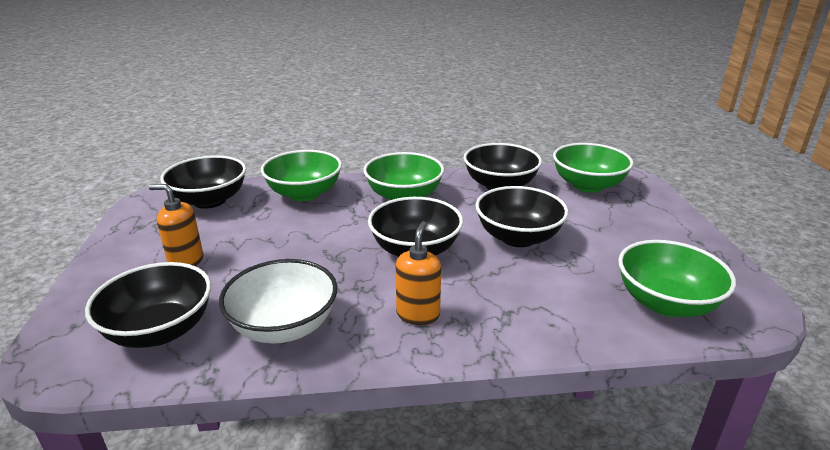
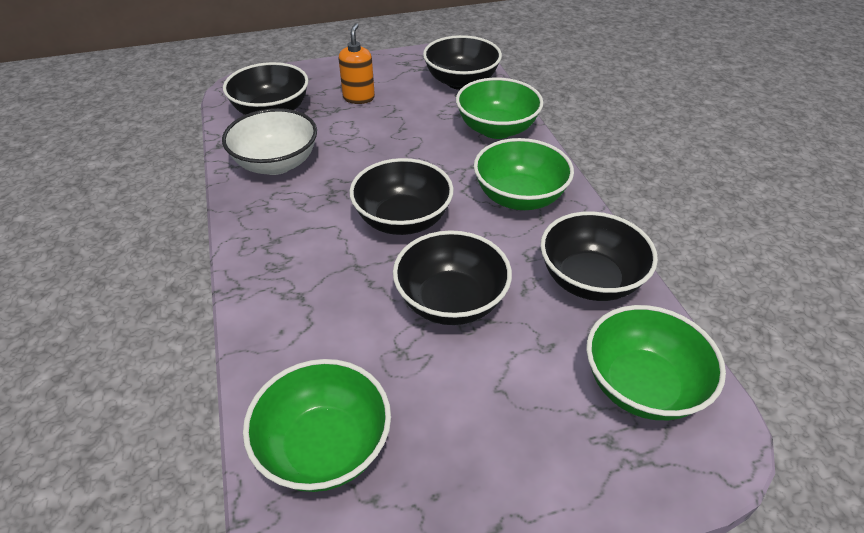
camera: 80 degrees right, 15 degrees up
(418, 314) = (294, 234): orange soap dispenser -> none

